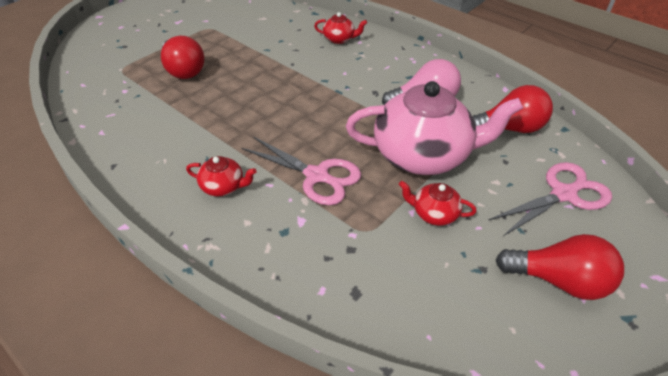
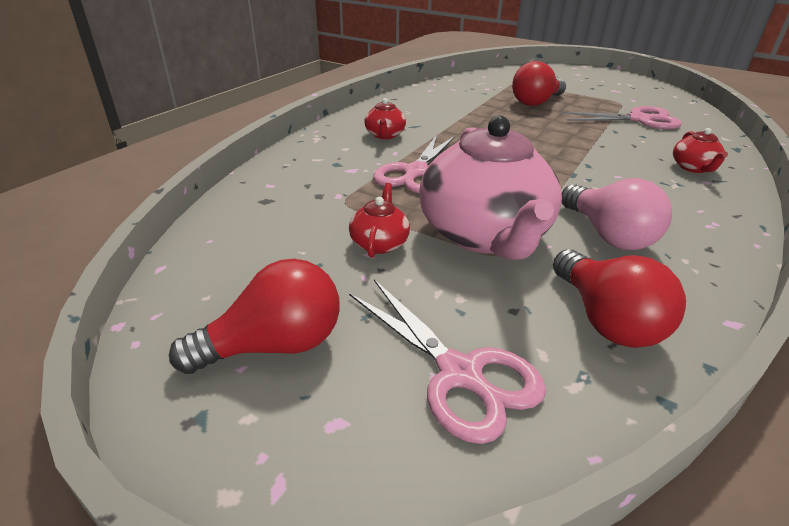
camera: 80 degrees right, 10 degrees down
(249, 32) = (639, 119): none -> pink scissors
(559, 280) = (274, 345): red light bulb -> red light bulb turned 120 degrees counterclockwise

